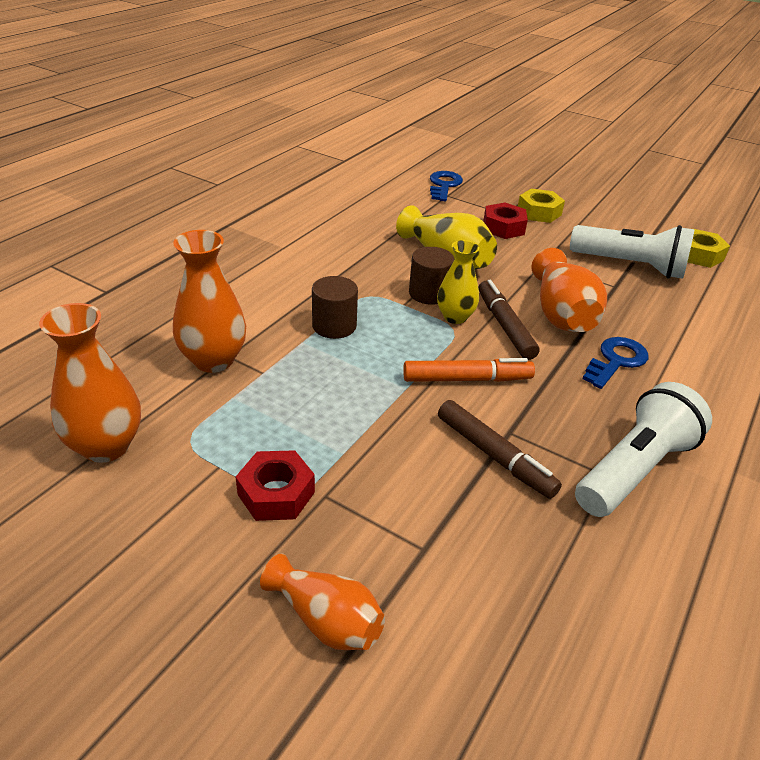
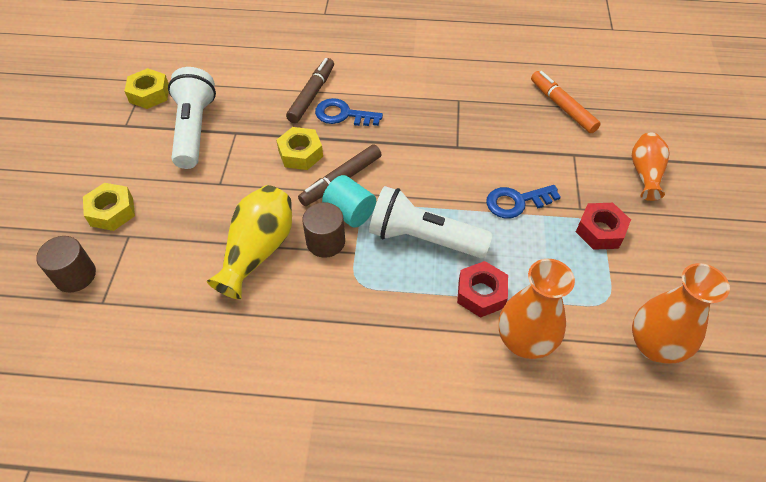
camera: 115 degrees left, 15 degrees up
(334, 326) = (419, 284): brown cylinder -> brown cylinder (75, 275)
(444, 185) = (74, 315): blue key -> blue key (516, 202)
(455, 317) = (350, 213): yellow vase -> turquoise cylinder
(467, 379) = (422, 181): orange marker -> orange marker (562, 107)
(494, 456) = (483, 147): brown marker -> brown marker (311, 95)
(503, 227) = (163, 229): red nut -> red nut (481, 293)
(561, 314) = (300, 153): orange vase -> yellow nut
(634, 469) = (444, 91): white flashlight -> white flashlight (424, 238)

